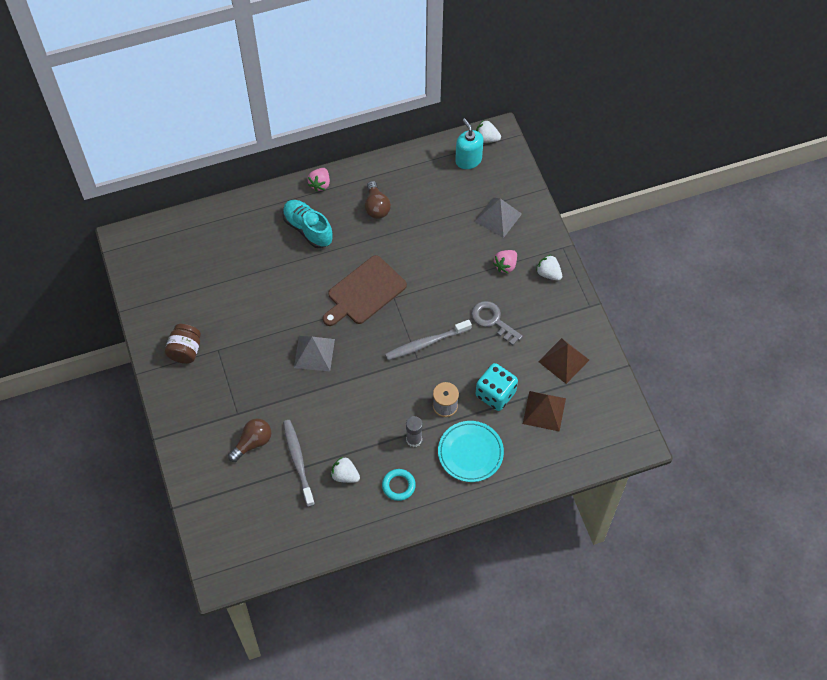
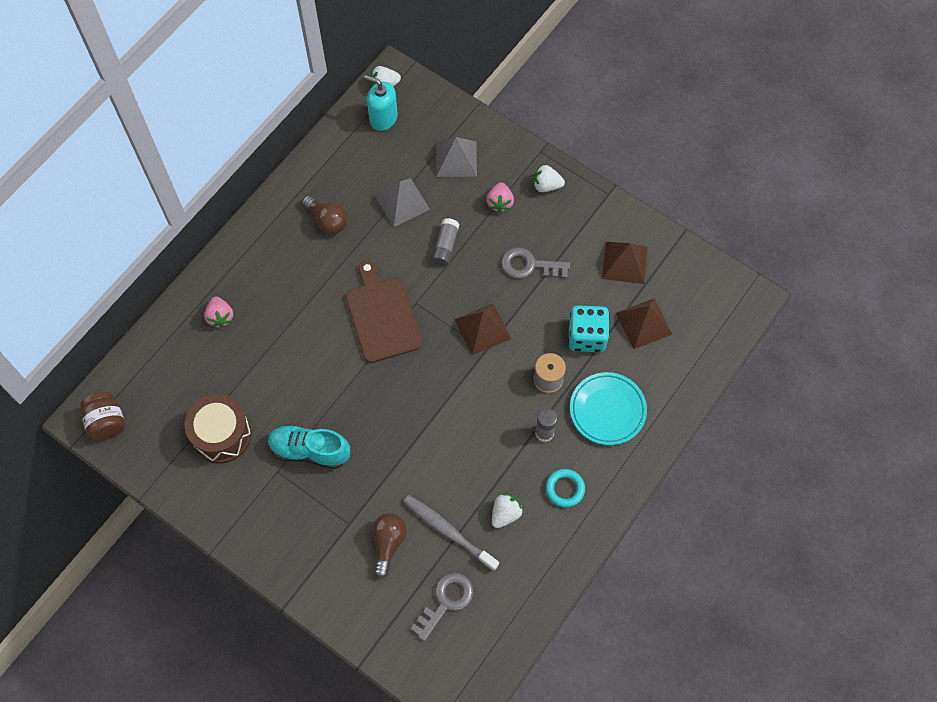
camera: 35 degrees left, 5 degrees up
(185, 351) = (243, 494): brown jar -> brown jar (107, 423)
(201, 304) = (222, 435): none -> brown drum
(261, 505) = (446, 601): none -> grey key
(308, 229) = (274, 286): turquoise shoe -> turquoise shoe (309, 450)
(314, 353) = (379, 410): grey pyramid -> grey pyramid (402, 202)
(320, 184) = (251, 232): pink strawberry -> pink strawberry (220, 317)
(345, 475) = (505, 514): white strawberry -> white strawberry turned 135 degrees clockwise
(364, 292) = (382, 316): brown cutting board -> brown cutting board turned 150 degrees clockwise
(426, 343) = (482, 329): grey toothbrush -> brown pyramid
(443, 272) = (445, 246): none -> grey glue stick

